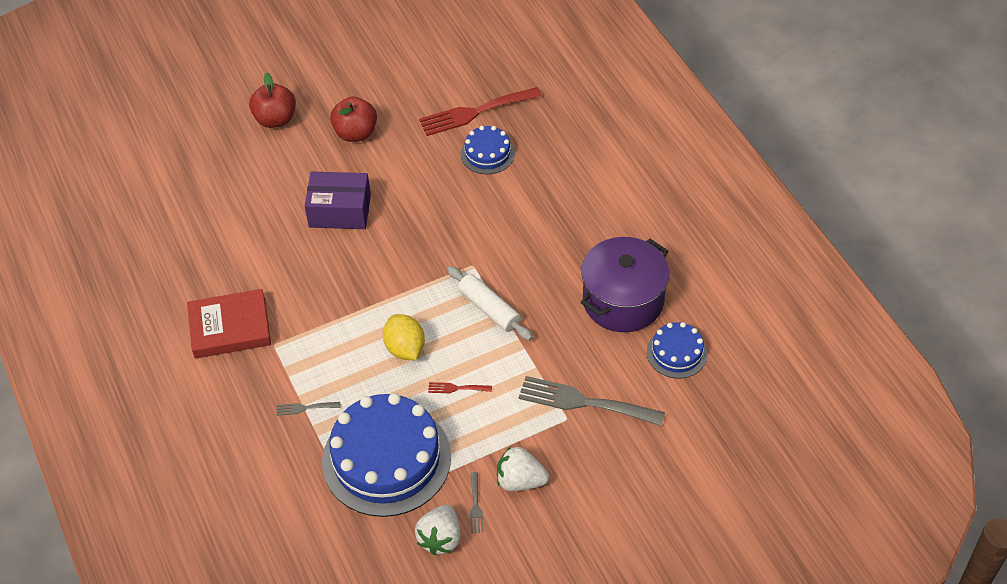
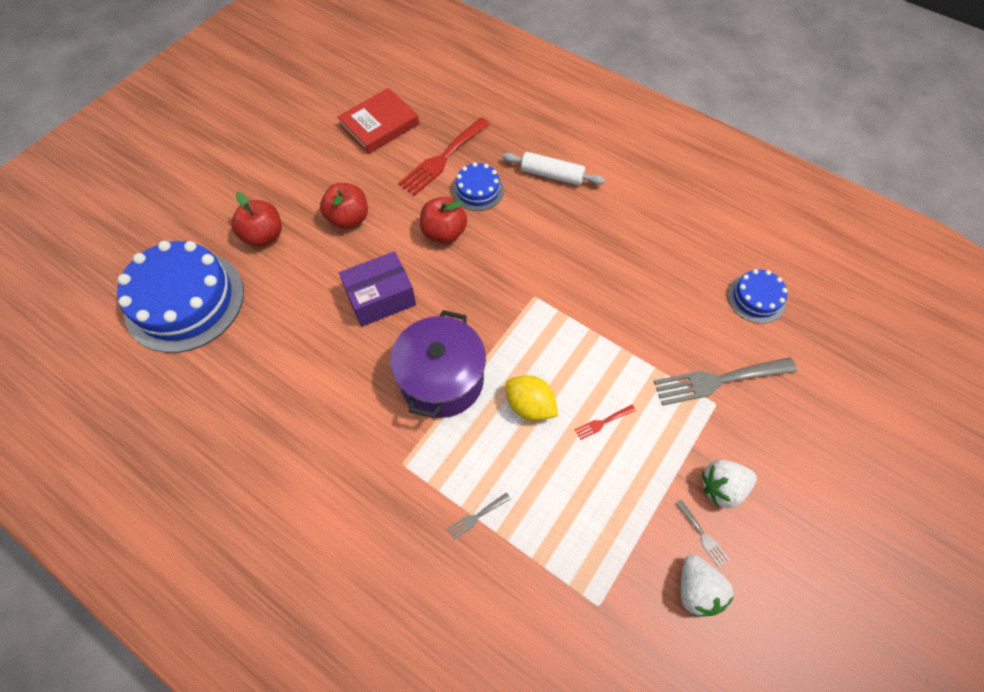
camera: 30 degrees left, 10 degrees up
(230, 328) = (347, 467): red book -> red book (379, 125)
(386, 459) = (589, 531): blue cake -> blue cake (184, 300)
(431, 179) = (444, 233): none -> red apple
(489, 309) = (577, 331): white rolling pin -> white rolling pin (552, 175)
(623, 301) = (680, 272): purple pot -> purple pot (441, 379)

